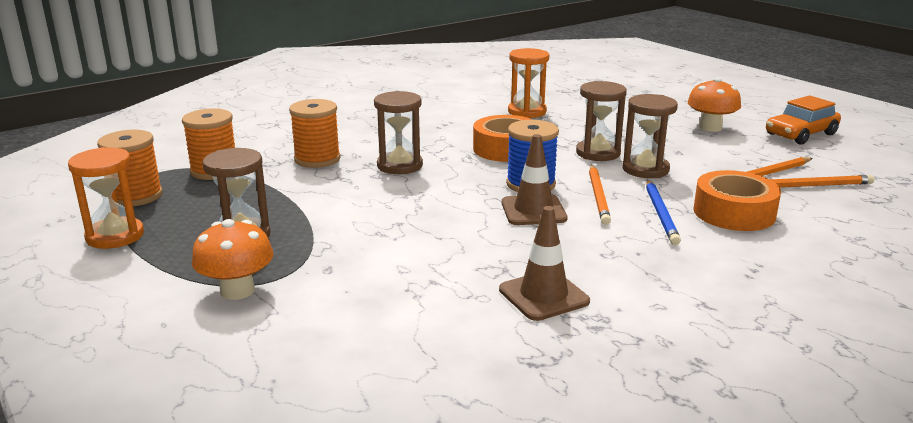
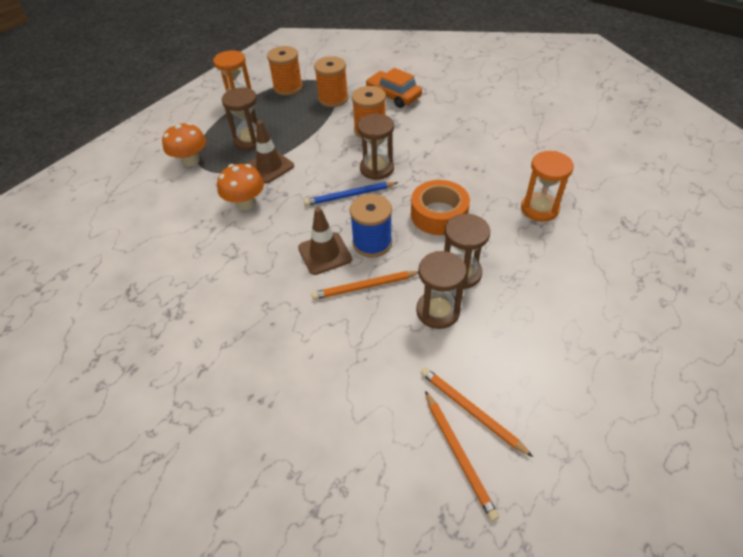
camera: 75 degrees right, 25 degrees up
(543, 296) = (202, 281): brown traffic cone -> brown traffic cone (269, 166)
(661, 214) = (345, 331): blue pencil -> blue pencil (349, 195)
(710, 127) = (590, 356): orange mushroom -> orange mushroom (245, 203)
(734, 213) = (365, 384): orange tape -> none
(801, 134) = (626, 452): orange car -> orange car (393, 96)

